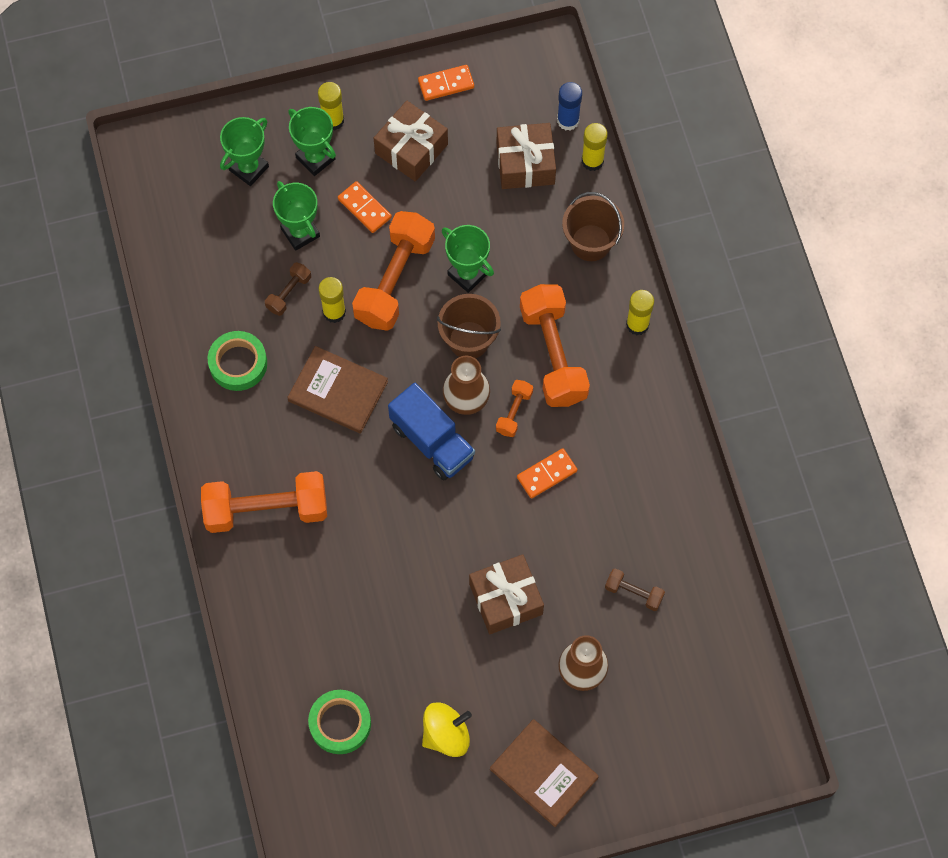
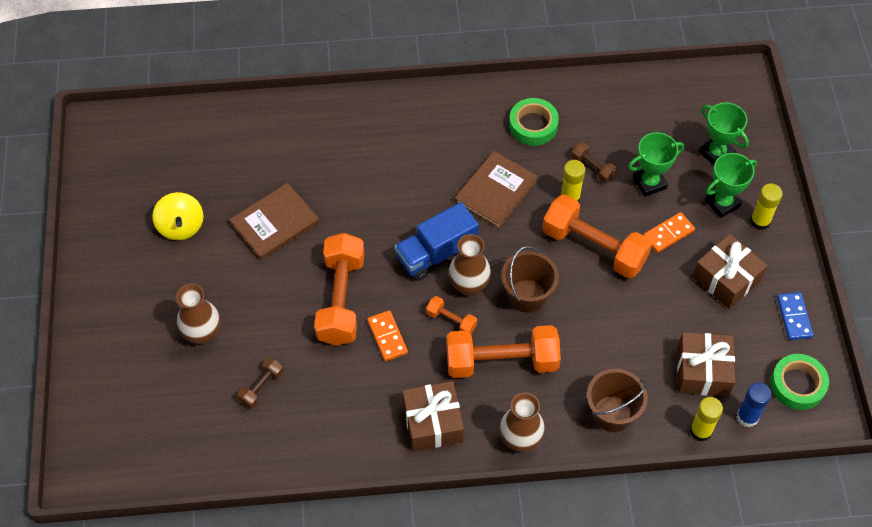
camera: 100 degrees right, 10 degrees down
(266, 510) = (401, 130): orange dumbbell -> orange dumbbell (341, 299)
(340, 723) = (212, 156): green tape -> green tape (797, 384)
(446, 84) = (794, 317): orange domino -> blue domino
(467, 274) = (592, 305): green trophy -> none
(506, 599) = (282, 287): brown gift -> brown gift (433, 422)
(544, 773) = (127, 290): brown book -> brown book (274, 223)
(637, 324) = (520, 439): yellow glue stick -> brown vase

